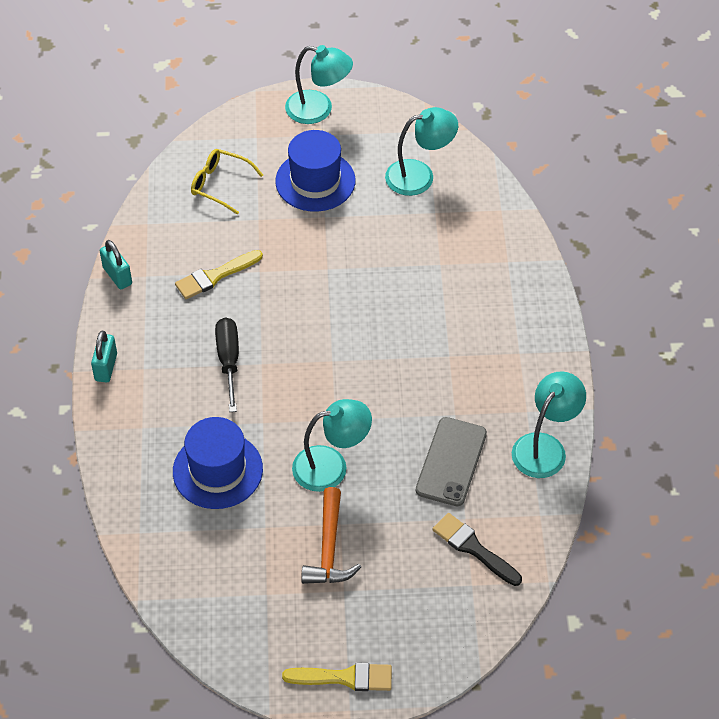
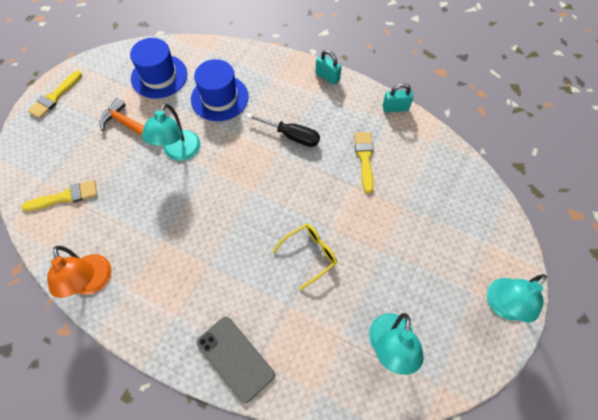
camera: 120 degrees right, 10 degrees up
(220, 184) = (448, 198): yellow glasses -> yellow glasses (310, 254)
(315, 181) = (421, 262): blue hat -> blue hat (159, 76)
(451, 462) = (129, 218): grey phone -> grey phone (235, 358)
(473, 548) = (65, 196): black brush -> yellow brush
(545, 447) = (93, 283): turquoise lamp -> orange lamp

